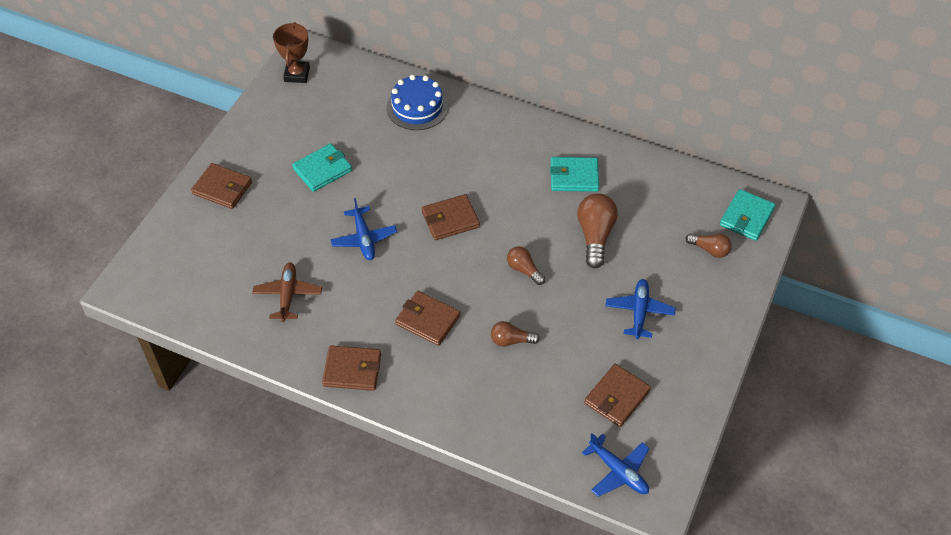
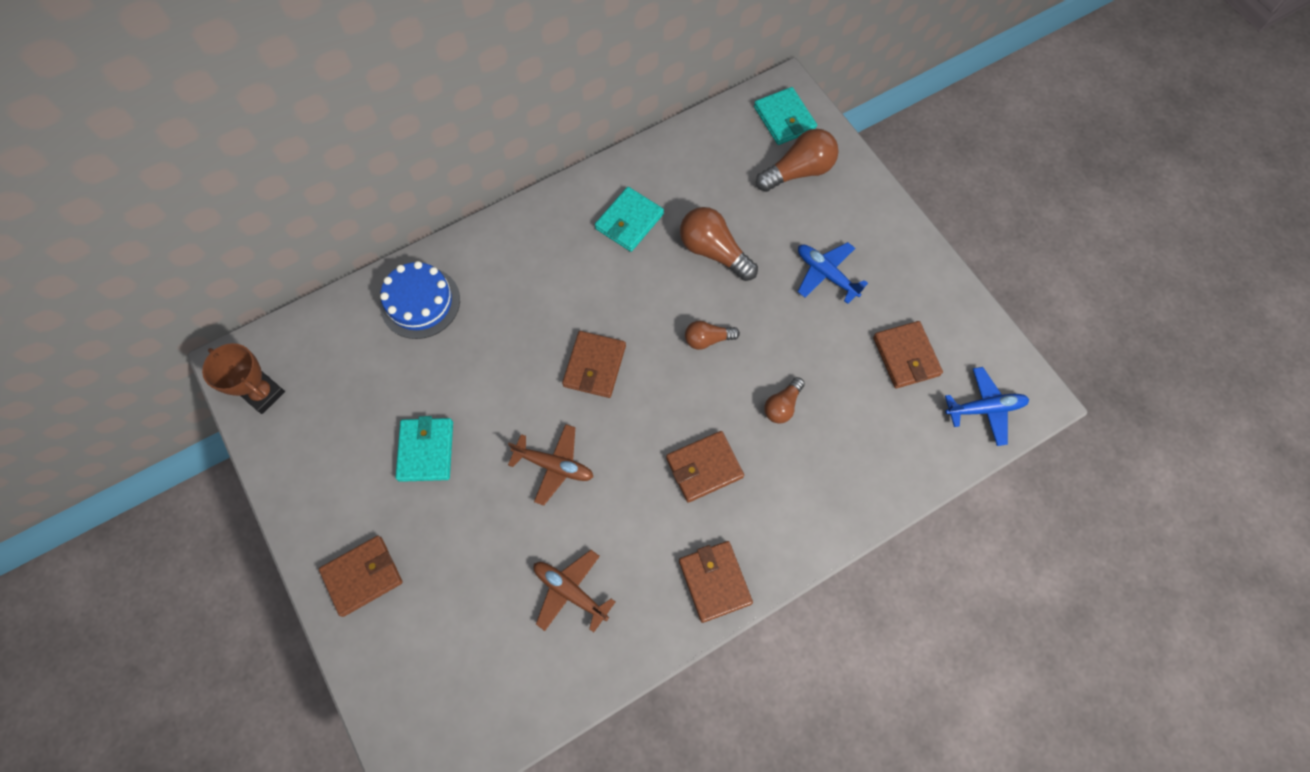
camera: 55 degrees left, 15 degrees up
(352, 370) = (714, 582): brown wallet -> brown wallet turned 60 degrees counterclockwise
(364, 239) = (554, 465): blue plane -> brown plane
(709, 250) = (798, 171): brown light bulb -> brown light bulb, size x1.69

